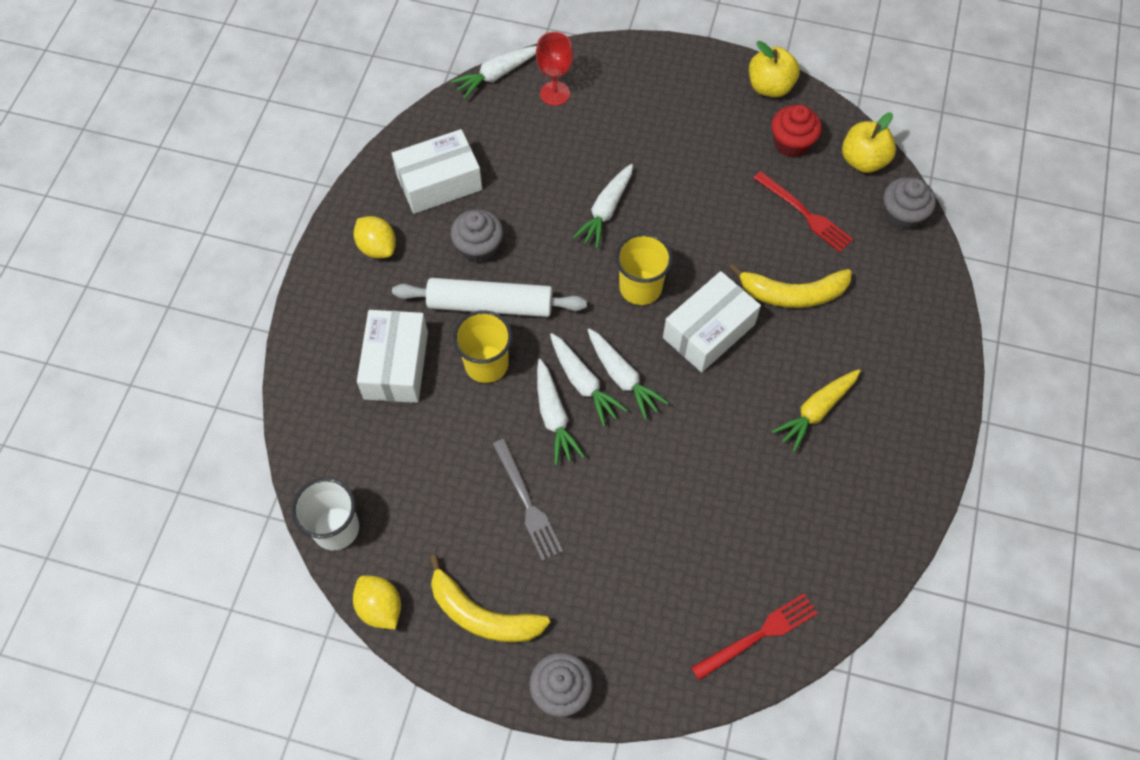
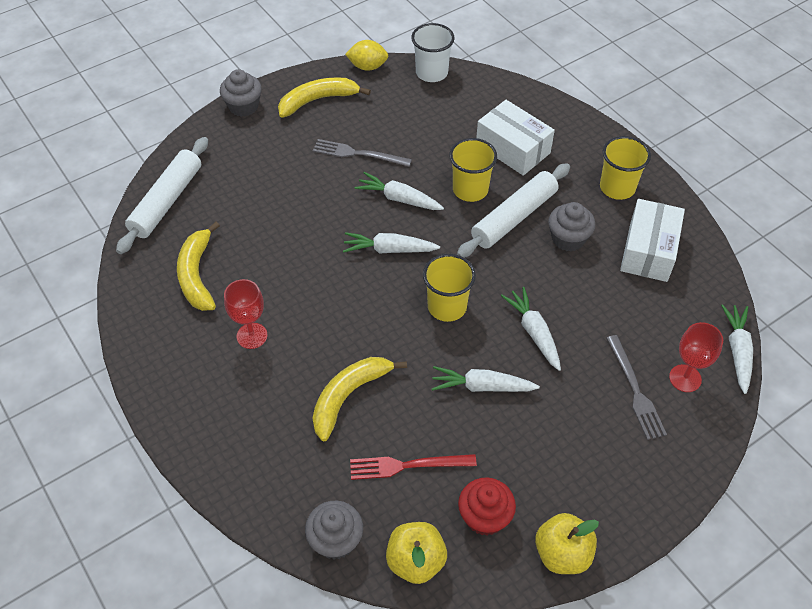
camera: 130 degrees right, 10 degrees down
(377, 247) = (617, 187): yellow lemon -> yellow cup
(583, 383) = (406, 227): white carrot -> white carrot (481, 386)
(596, 117) = (635, 390): none -> grey fork
(708, 331) = (373, 321): white box -> none
(758, 635) = (167, 201): red fork -> white rolling pin
(806, 517) = (197, 275): none -> yellow banana
(816, 411) = (252, 336): yellow carrot -> red goblet

